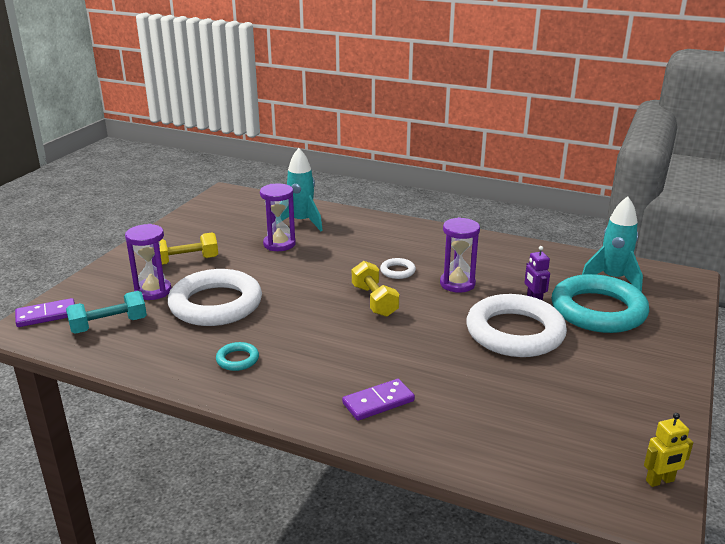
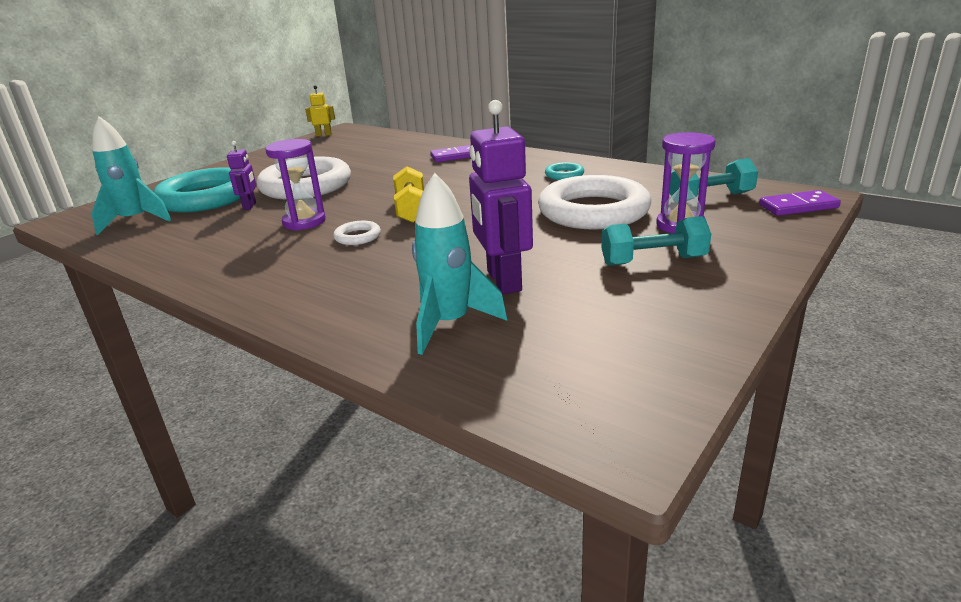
camera: 165 degrees left, 0 degrees up
(186, 261) = (653, 261): yellow dumbbell -> turquoise dumbbell
(279, 244) = (503, 281): purple hourglass -> purple robot

